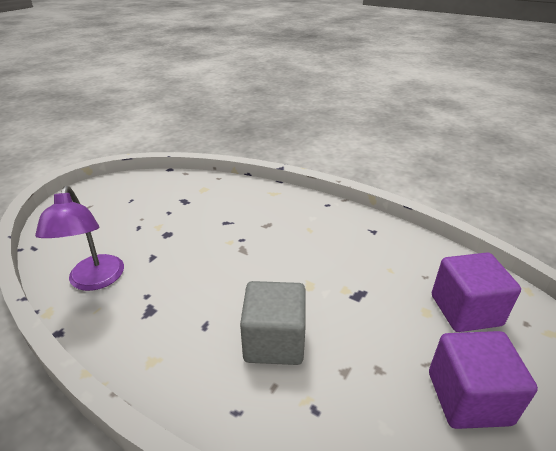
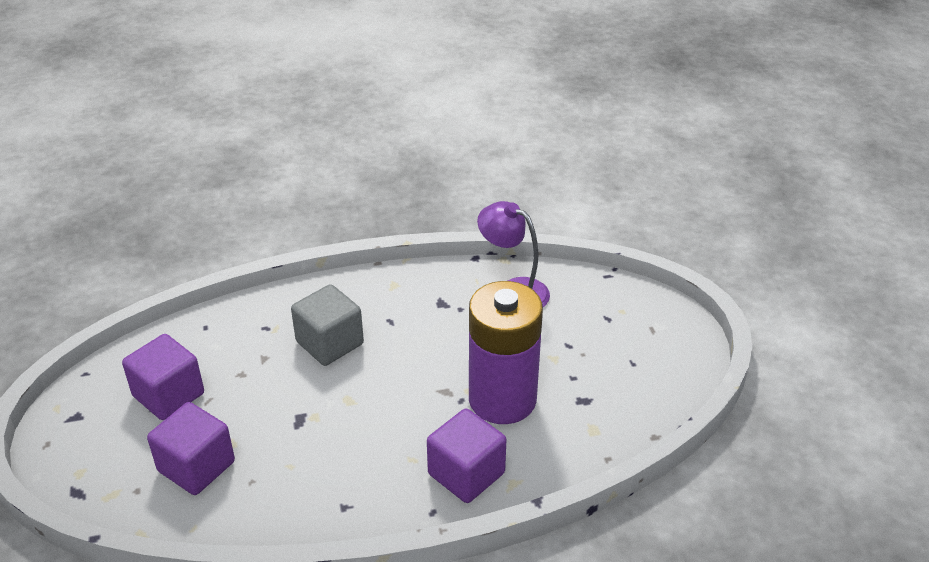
camera: 135 degrees right, 5 degrees up
(220, 225) = (502, 399): none -> purple battery
(290, 207) = (466, 473): none -> purple cube

